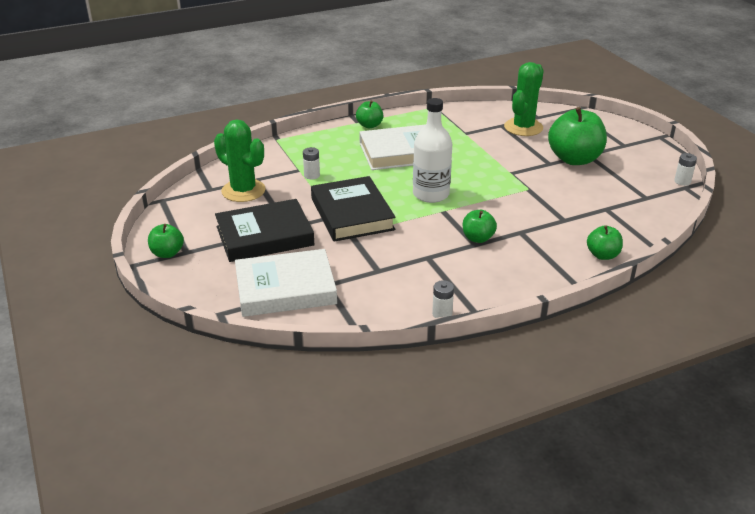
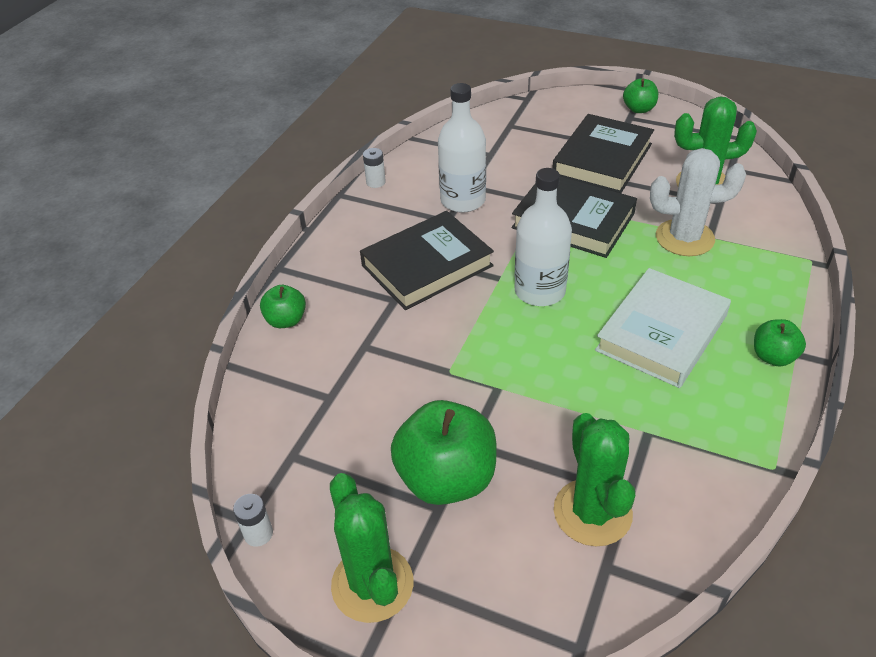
camera: 140 degrees right, 10 degrees up
(285, 289) = (513, 135): white book -> none
(312, 175) = (684, 238): white battery -> white cactus
(398, 263) = (463, 200): none -> white bottle
(478, 238) = (427, 265): green apple -> black book
(638, 149) = (372, 584): none -> green cactus

